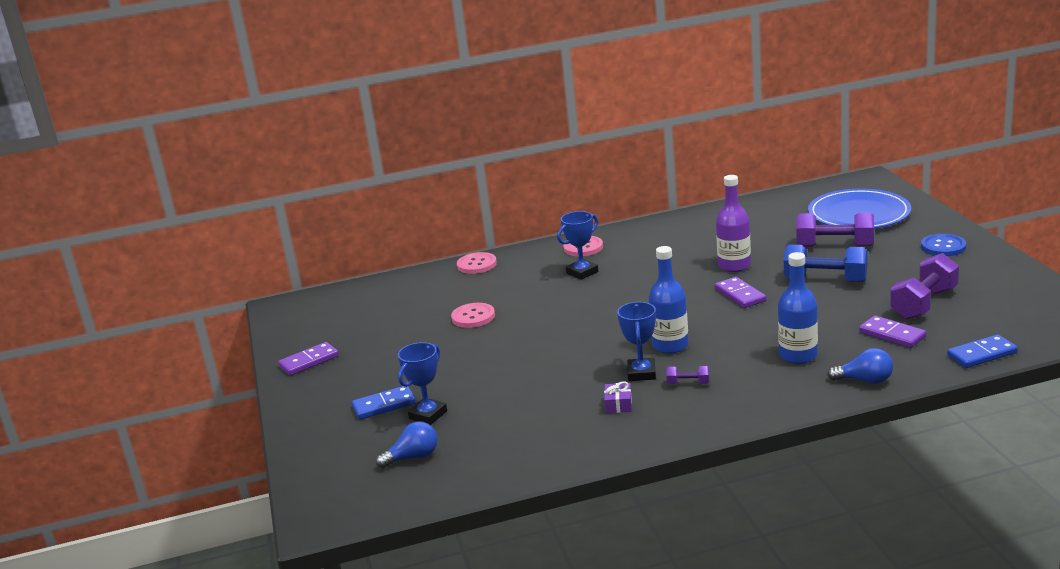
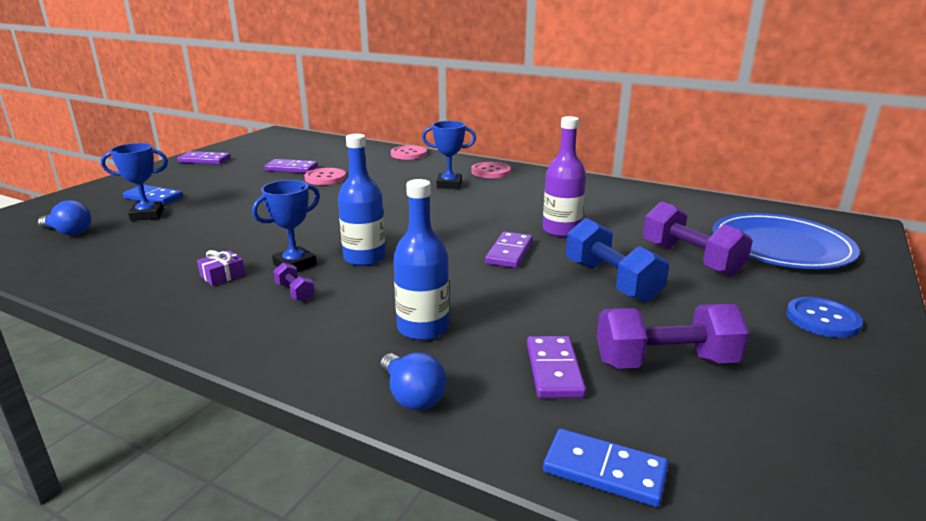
camera: 40 degrees right, 0 degrees up
(418, 325) = (291, 169): none -> purple domino

